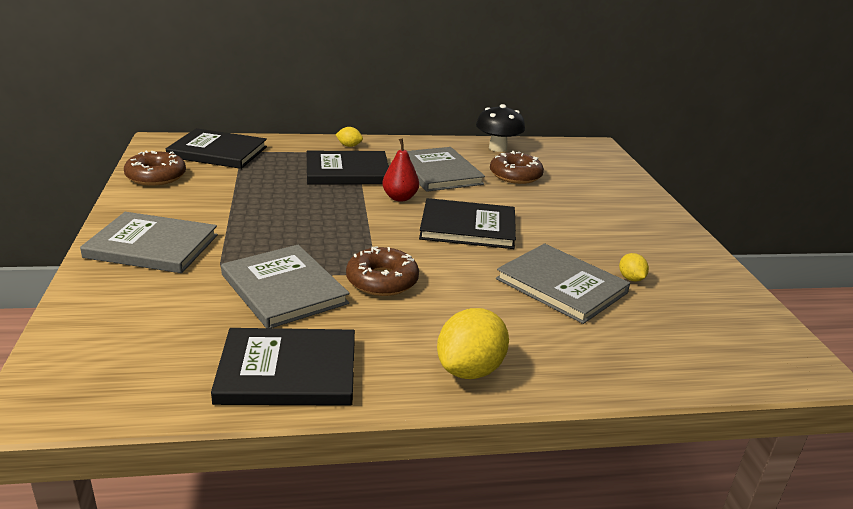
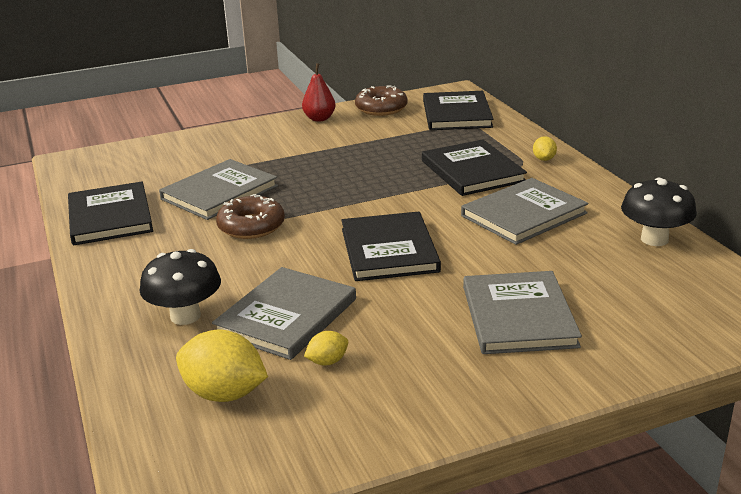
camera: 80 degrees right, 0 degrees up
(152, 246) = (261, 138): grey book -> grey book (518, 316)
(400, 198) = (431, 206): red pear -> red pear (319, 119)
(470, 370) = (123, 284): yellow lemon -> yellow lemon (224, 394)
(515, 175) = (569, 261): brown donut -> none
(548, 336) = (185, 316): none -> black mushroom

